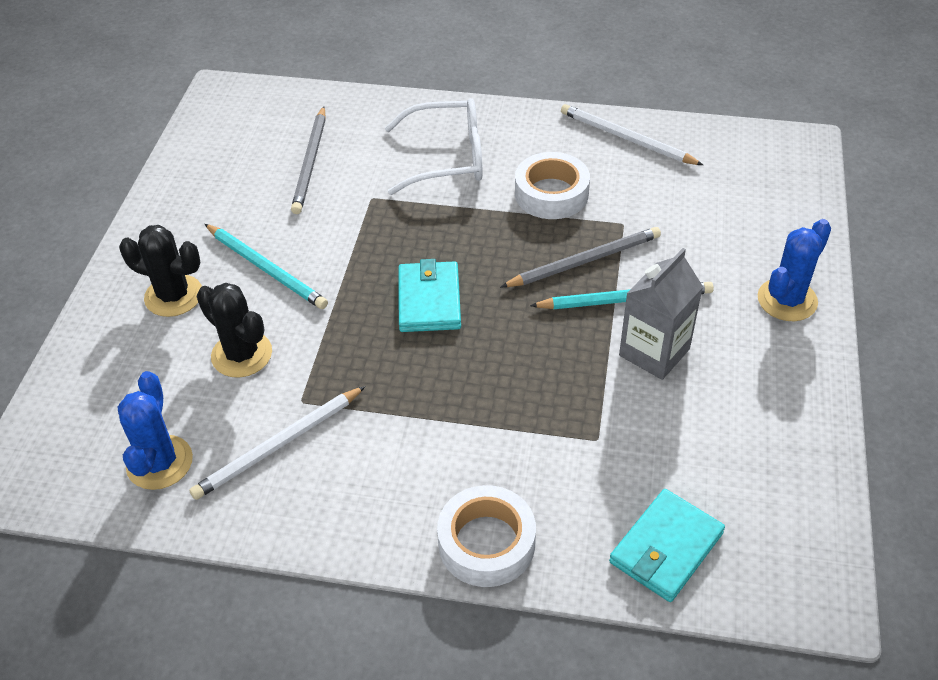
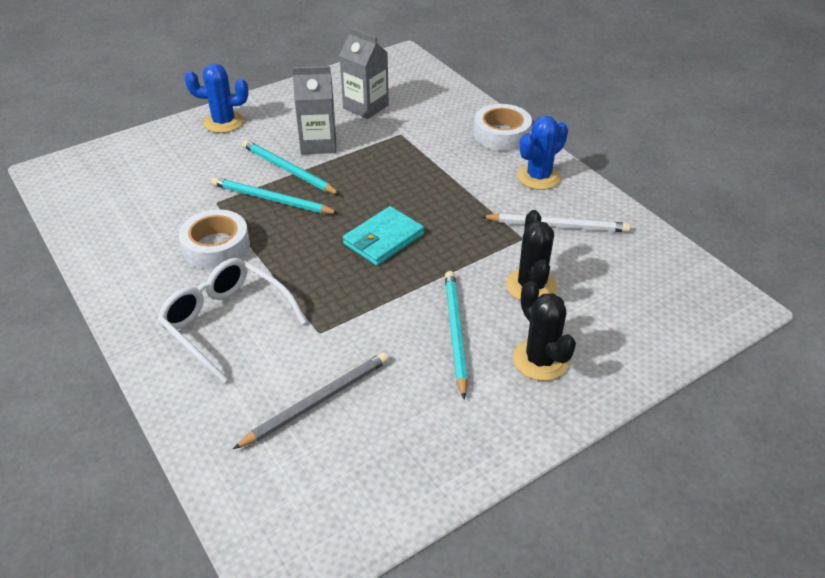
camera: 135 degrees left, 5 degrees down
(159, 462) = (635, 260): blue cactus -> blue cactus (538, 177)
(584, 261) = (271, 199): grey pencil -> turquoise pencil
(626, 138) = (109, 245): white pencil -> none
(666, 548) = (432, 93): turquoise wallet -> none
(699, 449) = (366, 107): none -> grey carton

